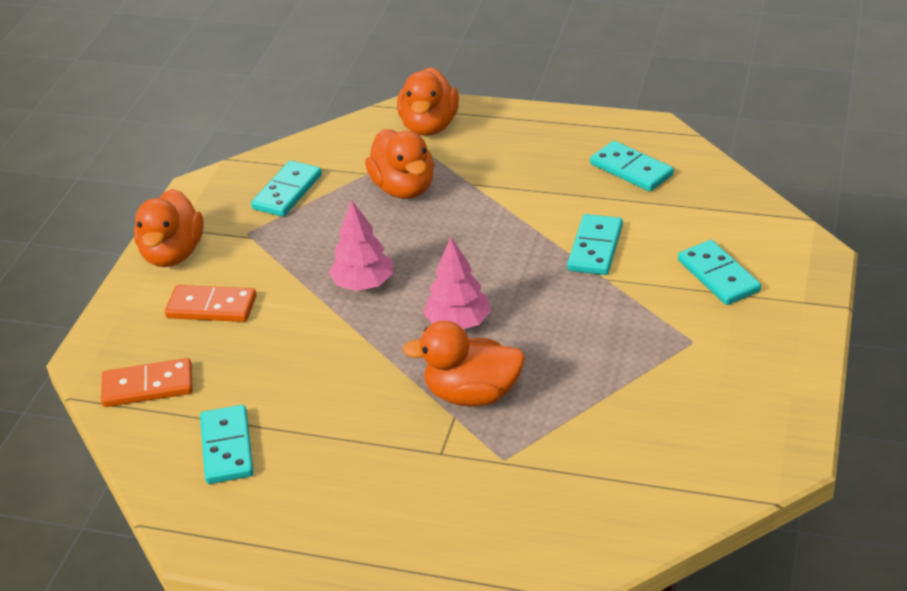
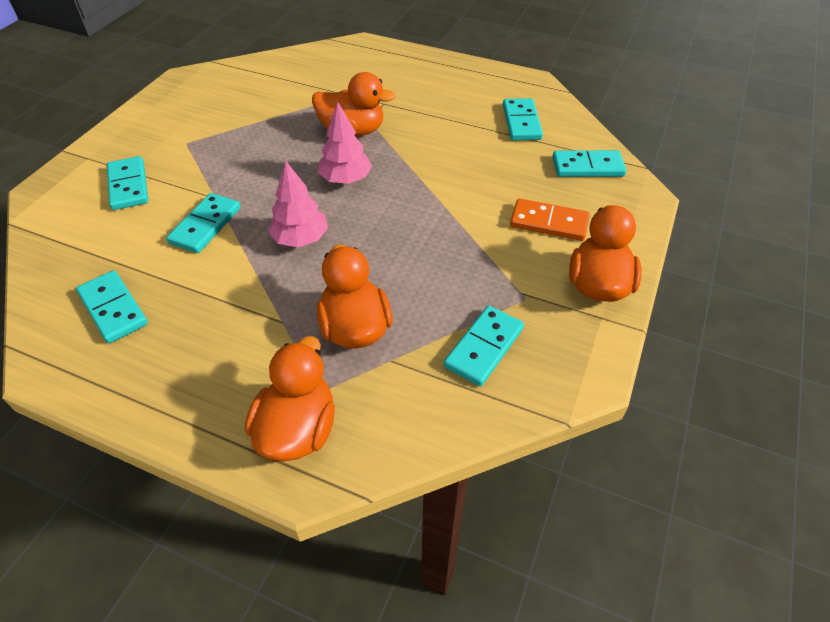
camera: 175 degrees left, 10 degrees up
(148, 386) = (587, 167): orange domino -> turquoise domino
(363, 284) = (415, 223): pink tree -> pink tree (300, 239)

